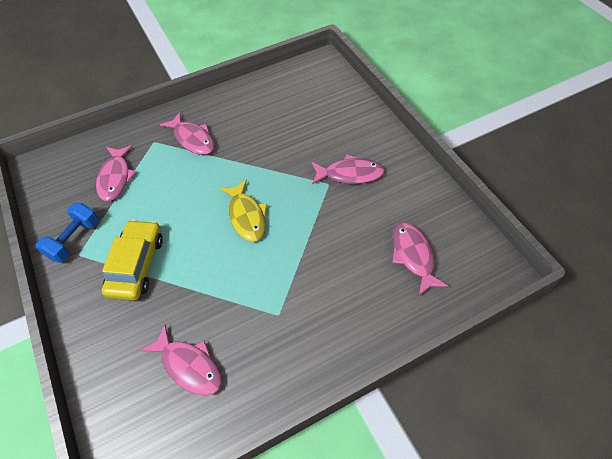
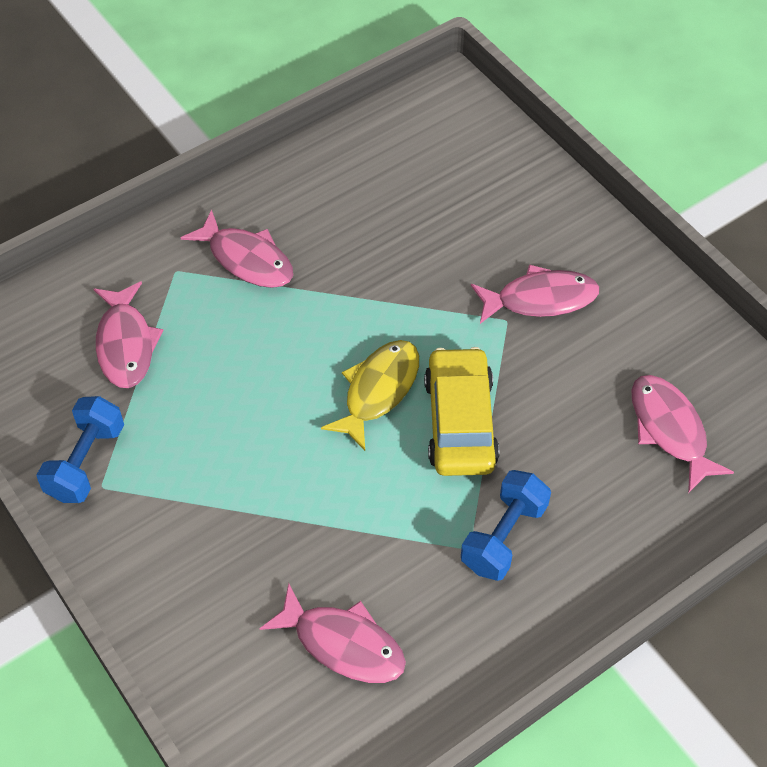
camera: 10 degrees left, 0 degrees up
(136, 265) = (209, 493): yellow car -> yellow car (460, 422)
(247, 216) = (378, 391): yellow fish -> yellow fish turned 120 degrees counterclockwise
(300, 310) = (503, 536): none -> blue dumbbell

